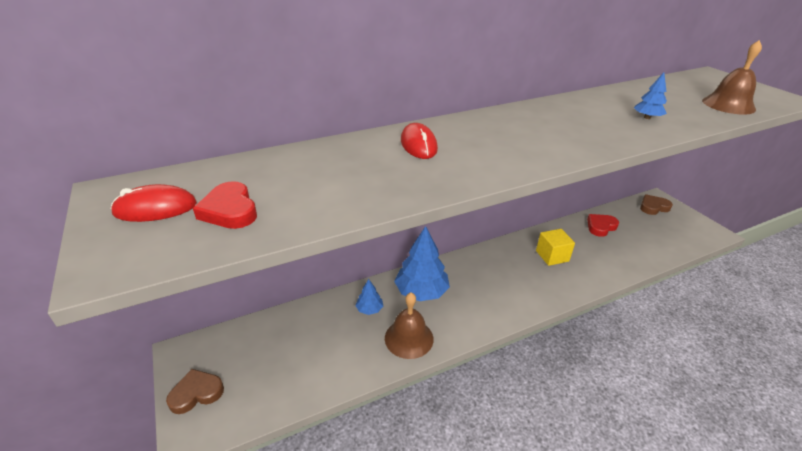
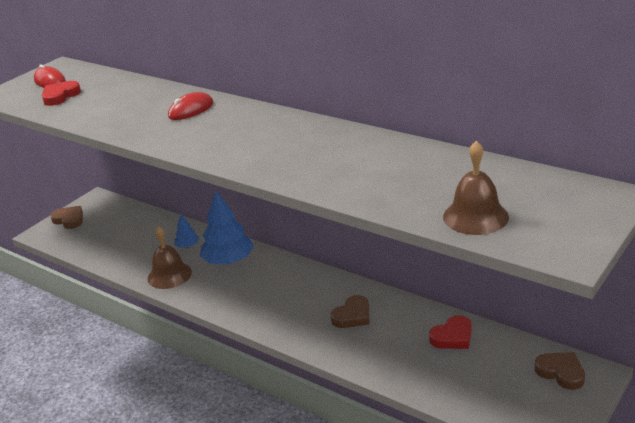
camera: 65 degrees right, 5 degrees down
(552, 256) = (352, 316): yellow cube -> brown heart
(600, 227) = (452, 337): red heart -> red heart turned 120 degrees clockwise
(647, 117) = (364, 178): blue tree -> none

